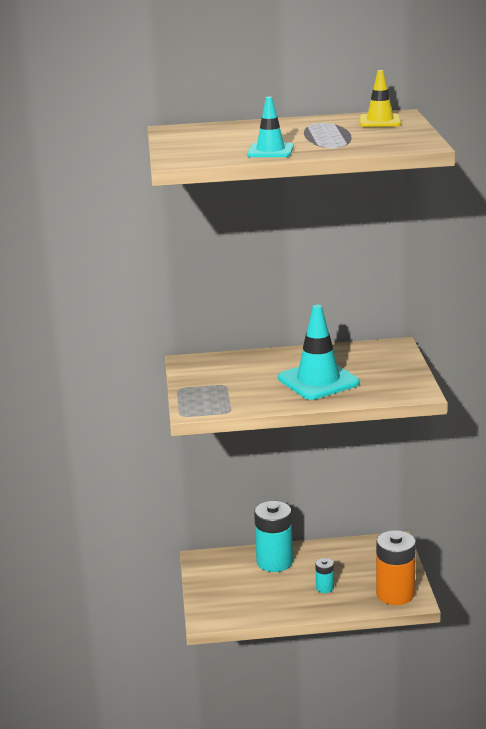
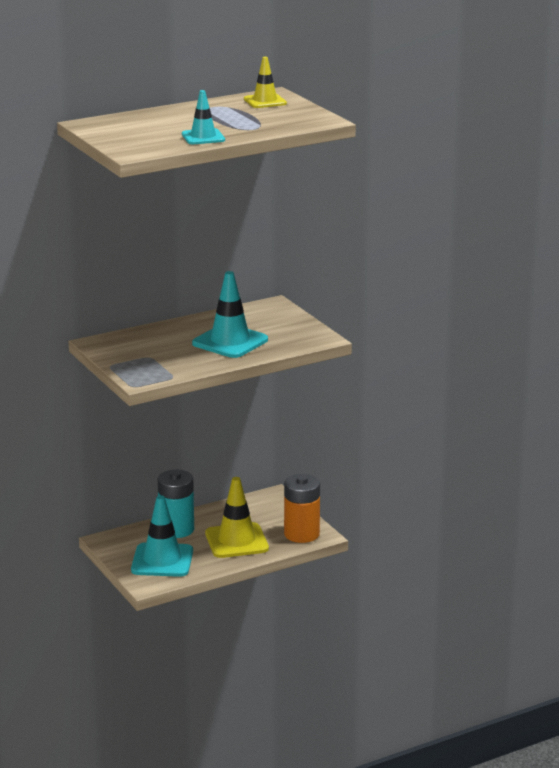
camera: 25 degrees left, 0 degrees up
(239, 594) = (162, 560): none -> turquoise traffic cone
(324, 588) = (236, 541): turquoise battery -> yellow traffic cone

